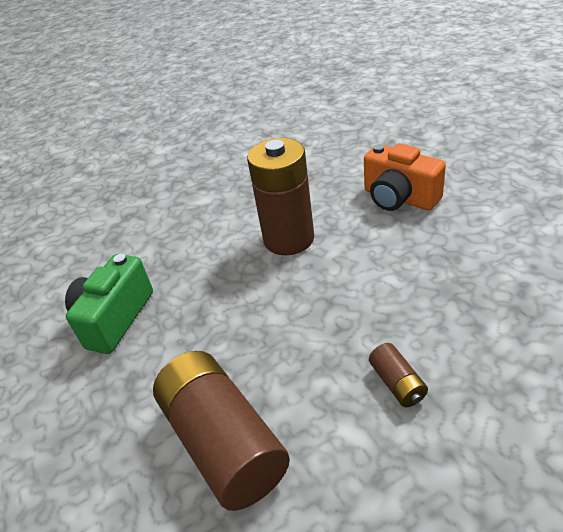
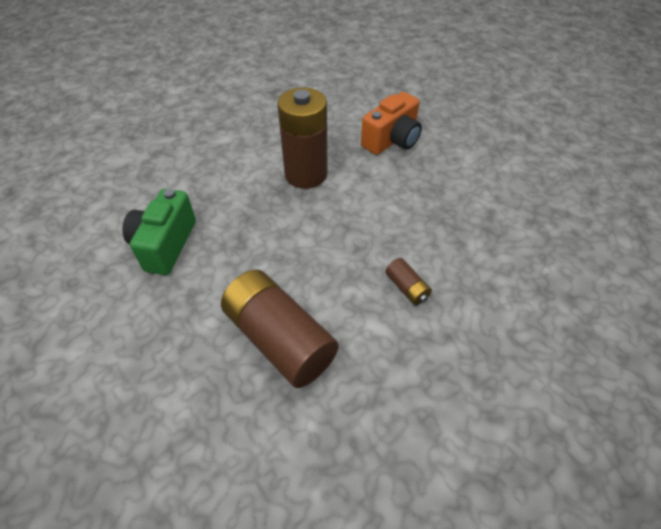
camera: 15 degrees left, 10 degrees up
(399, 198) = (392, 140): orange camera -> orange camera turned 75 degrees counterclockwise

